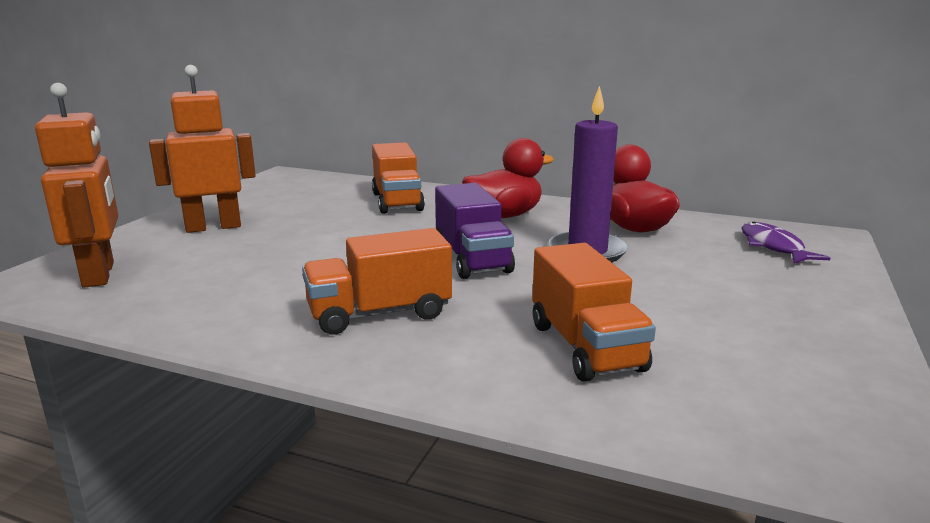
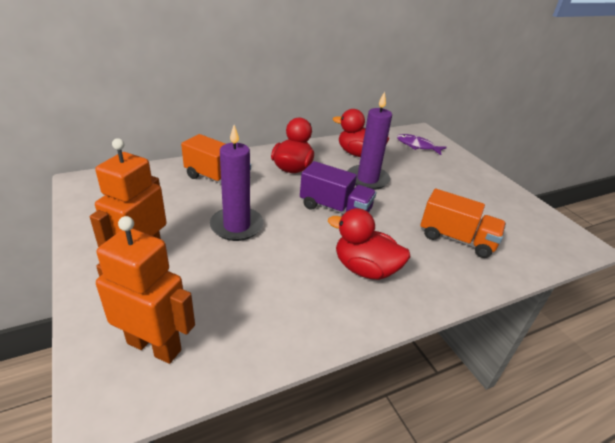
camera: 50 degrees left, 15 degrees up
(333, 236) = (237, 226): none -> purple candle
(379, 314) = (365, 269): orange truck -> red duck

